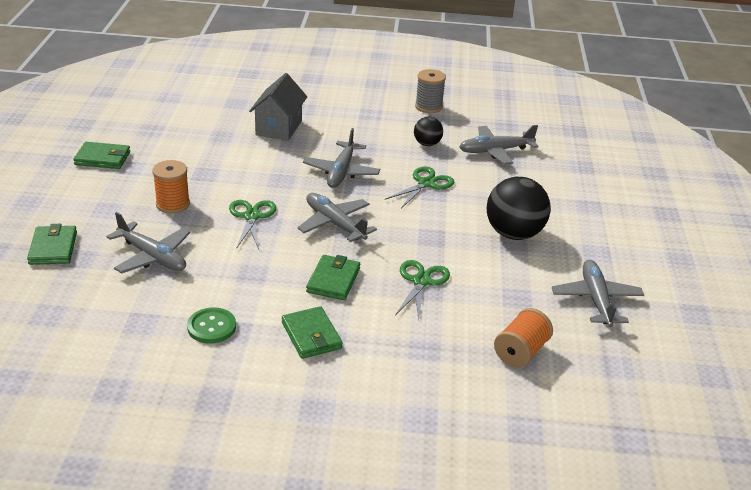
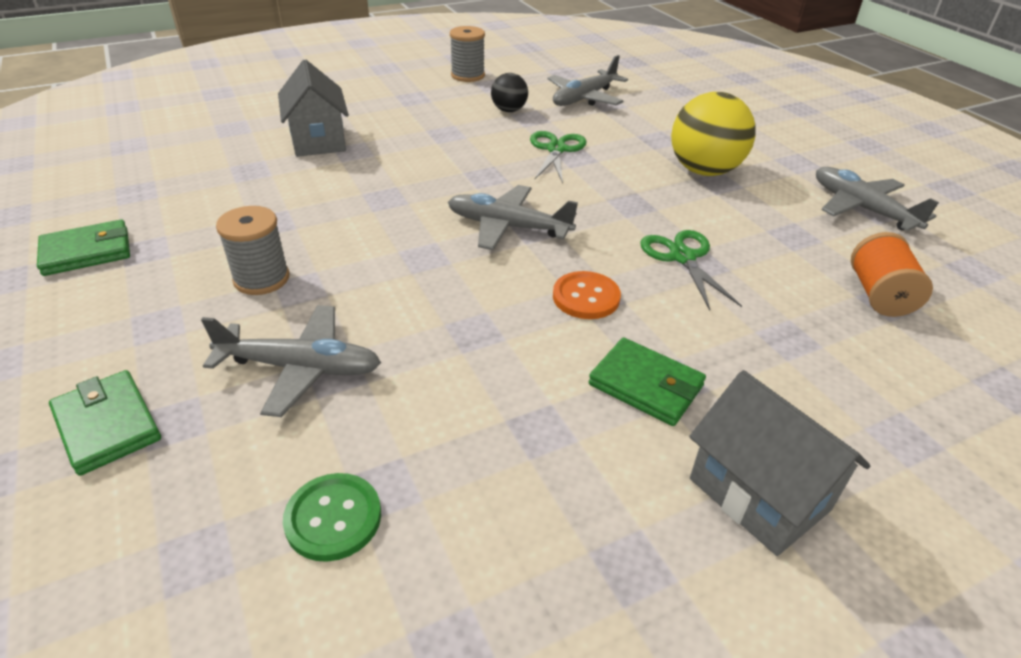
camera: 30 degrees left, 5 degrees up
(173, 204) = (261, 279): orange spool -> grey spool
(211, 327) = (501, 439): green button -> green button (333, 518)
(251, 217) = (393, 255): green scissors -> none
(307, 403) = (759, 494): none -> grey house
(333, 280) = (586, 297): green wallet -> orange button
(341, 172) = (448, 166): grey plane -> none
(514, 234) = (704, 171): black ball -> yellow ball

